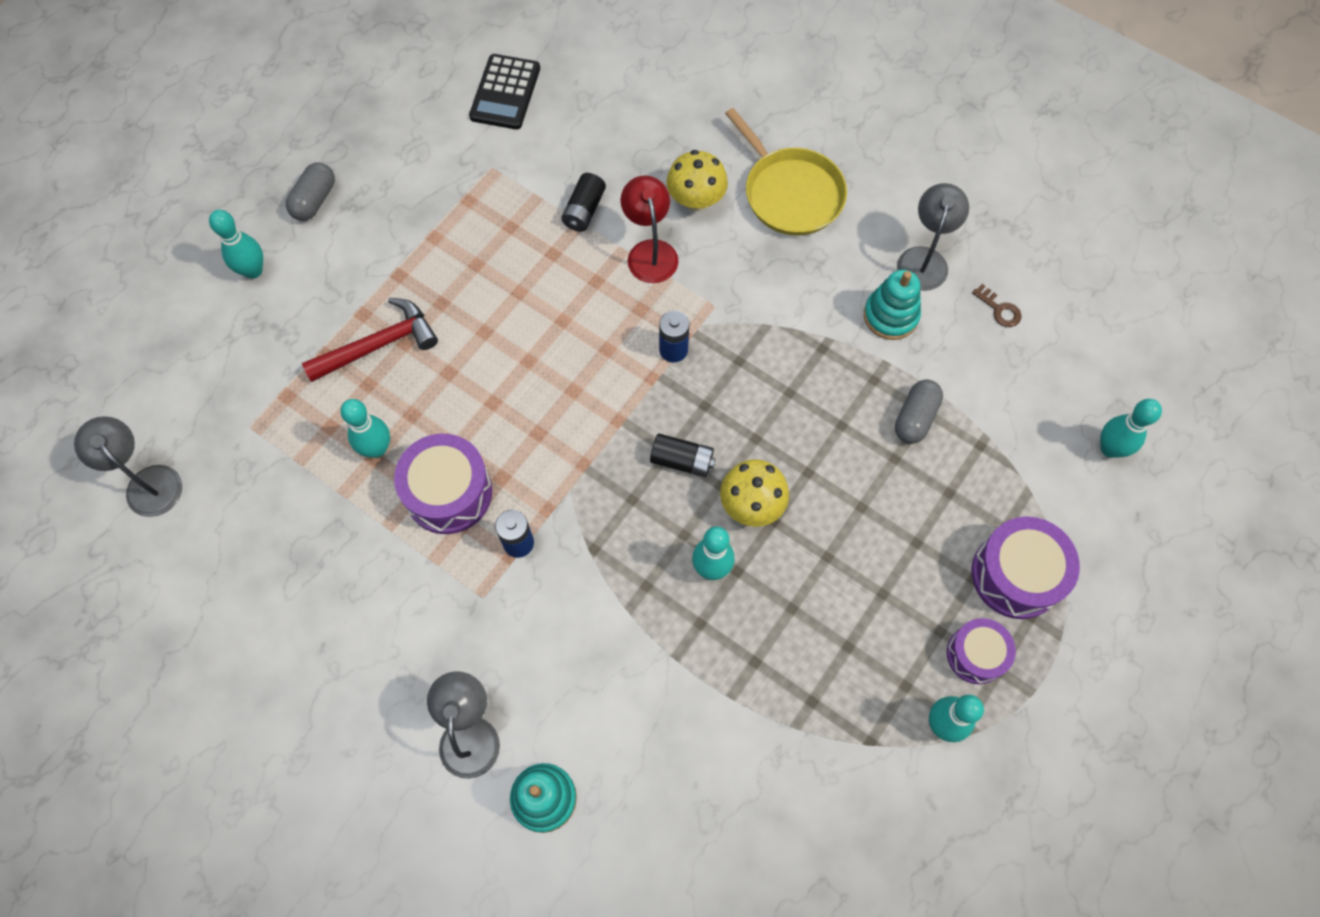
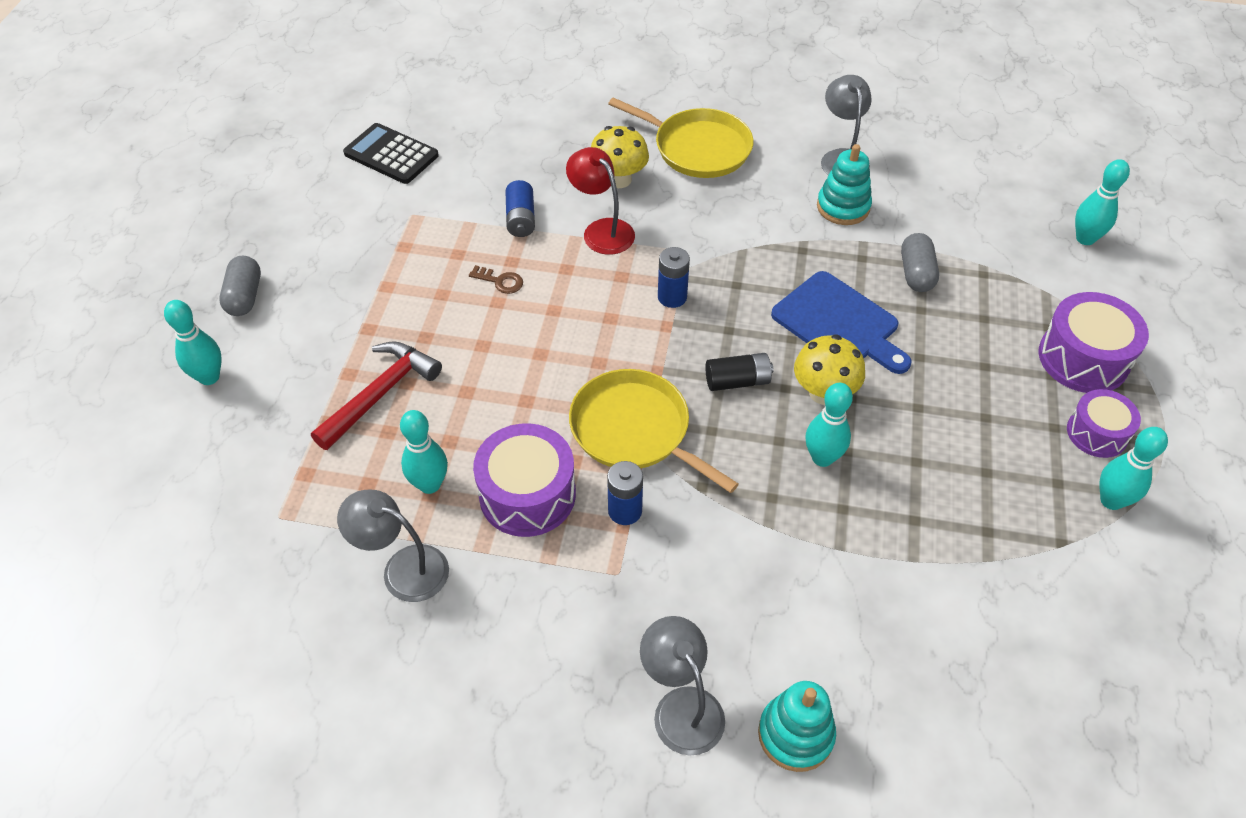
camera: 25 degrees left, 15 degrees down
(147, 482) = (185, 614): grey lamp -> grey lamp (403, 568)
(505, 93) = (391, 154): black calculator -> black calculator turned 135 degrees clockwise
(567, 471) = (635, 430): none -> yellow pan
(584, 210) = (521, 219): black battery -> blue battery
(808, 441) = (839, 323): none -> blue cutting board
(999, 309) = (927, 173): brown key -> brown key (500, 281)

